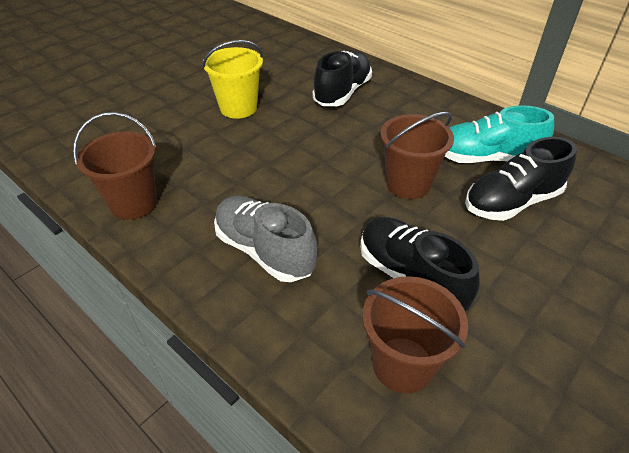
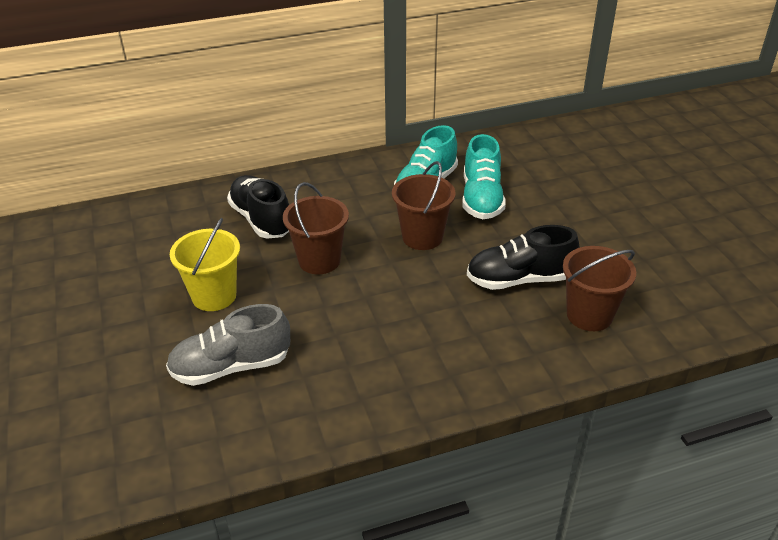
camera: 60 degrees left, 5 degrees down
(133, 203) = (306, 417): brown bucket -> brown bucket (319, 260)
(264, 251) = (438, 345): grey shoe -> grey shoe (231, 366)
(511, 202) = (481, 198): black shoe -> turquoise shoe

